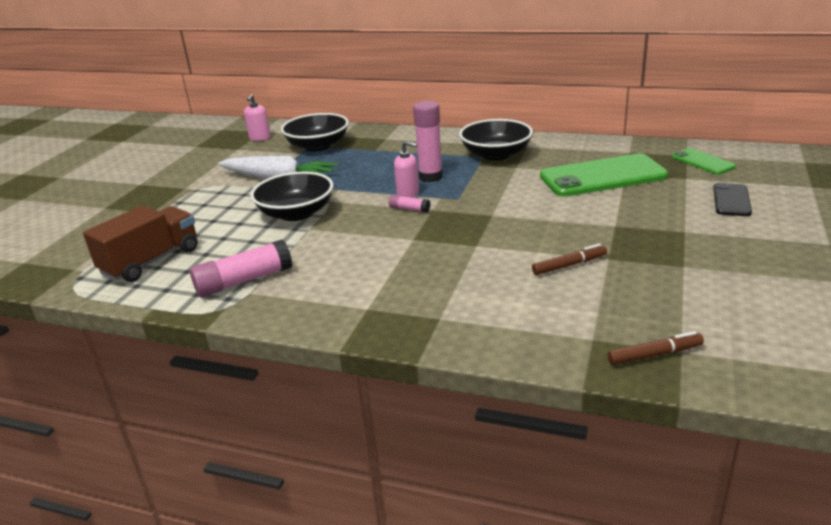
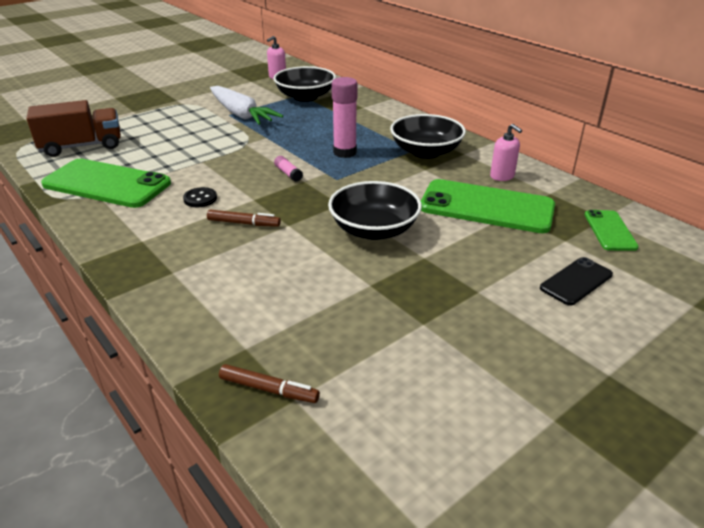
camera: 30 degrees right, 5 degrees up
(244, 281) = (107, 184): pink glue stick -> green phone
(296, 213) = (211, 146): black bowl -> black bowl (374, 230)
(363, 257) = (200, 199): none -> black button
(408, 194) = (307, 160): pink soap dispenser -> pink soap dispenser (502, 176)
(569, 265) = (329, 275): brown marker -> brown marker (244, 223)

